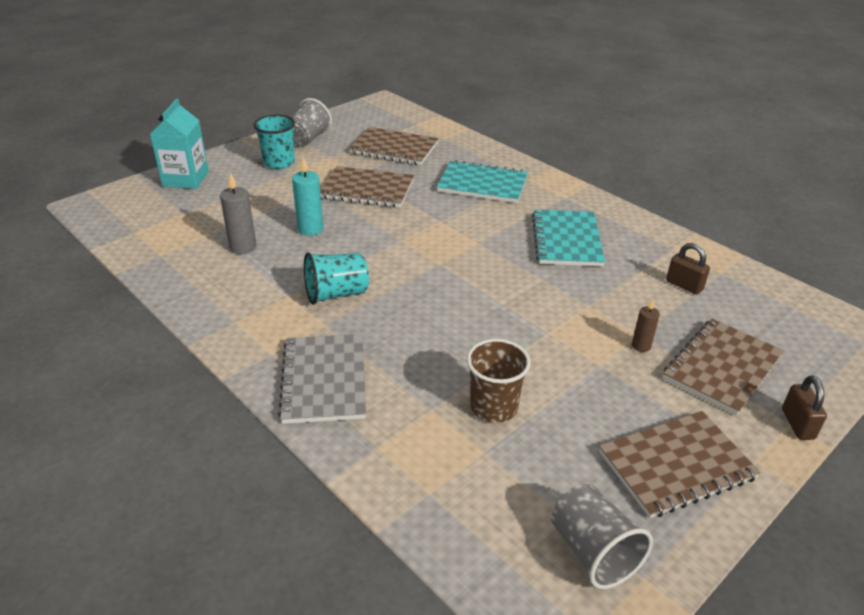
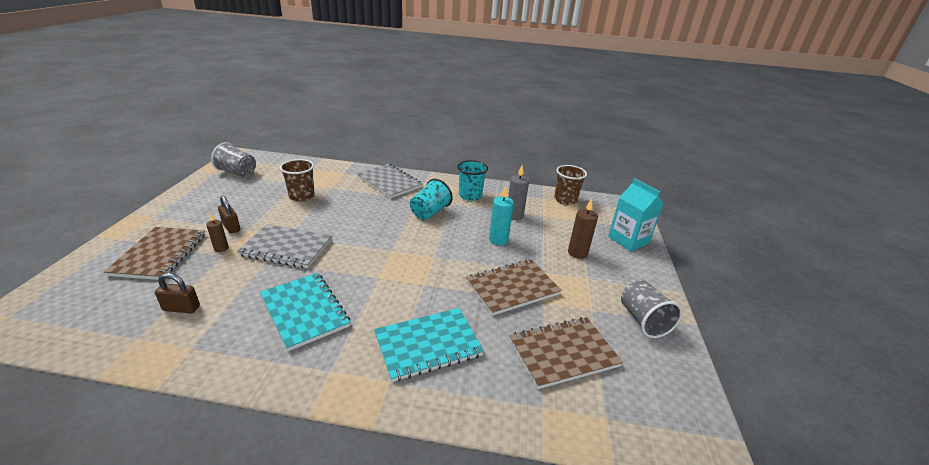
camera: 140 degrees right, 5 degrees down
(141, 240) = (565, 200): none -> brown cup
(258, 189) = (577, 253): none -> brown candle
(279, 163) = (610, 282): turquoise cup -> turquoise cup (470, 196)
(558, 314) = (286, 248): none -> grey notebook
(676, 465) = (198, 203): brown notebook -> none
(797, 424) = (114, 239): brown padlock -> brown padlock (231, 227)

